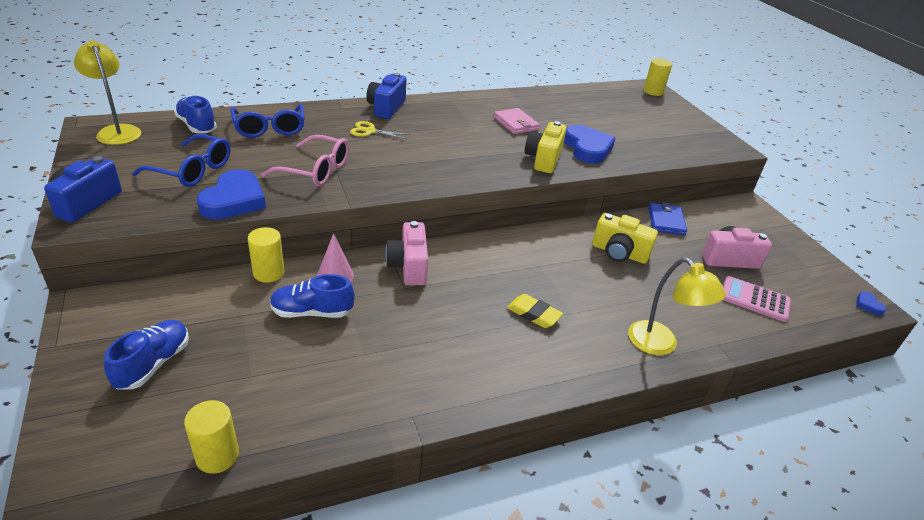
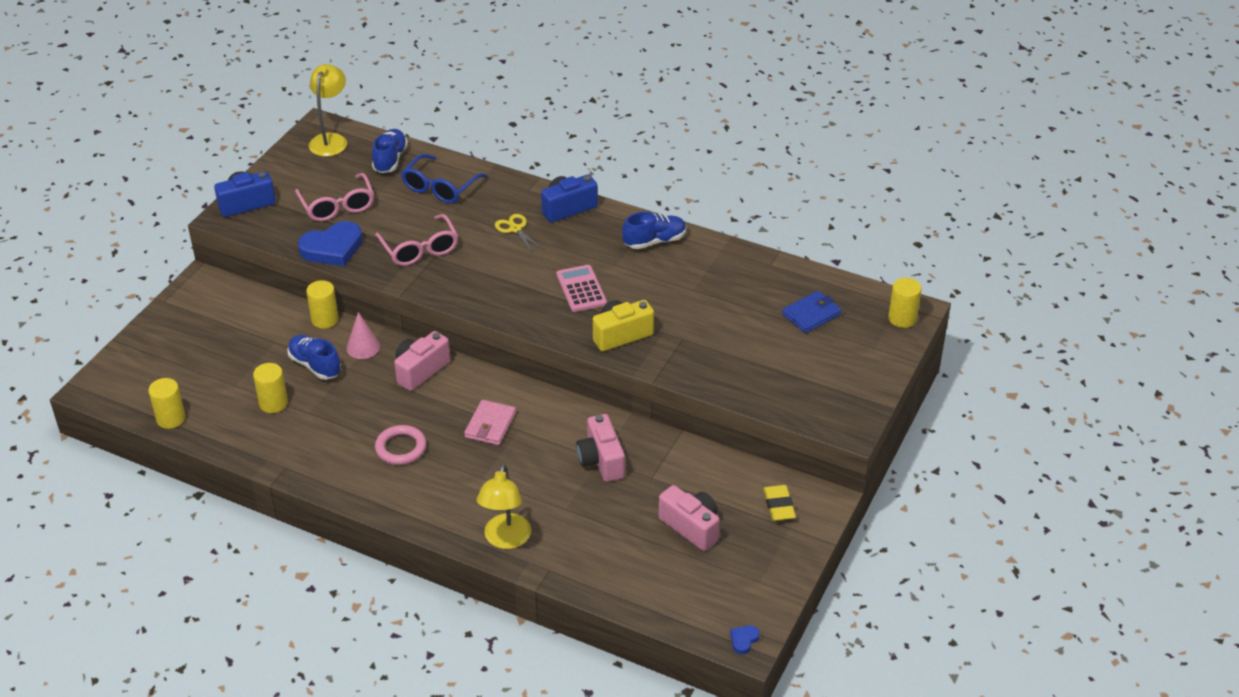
camera: 50 degrees right, 5 degrees up
(153, 364) = (196, 344): blue shoe -> blue shoe (654, 241)
(193, 170) = (337, 206): blue glasses -> pink glasses
(316, 367) = (273, 403): none -> yellow cylinder
(483, 331) = (401, 448): none -> pink ring
(515, 123) = (662, 284): pink wallet -> pink wallet (490, 425)
(533, 314) = (452, 460): yellow eraser -> yellow eraser (779, 505)
(587, 148) = (685, 345): blue heart -> none
(619, 253) = (601, 460): yellow camera -> pink camera
(666, 221) = (699, 462): blue wallet -> blue wallet (811, 314)
(754, 299) = (646, 566): pink calculator -> pink calculator (581, 289)

